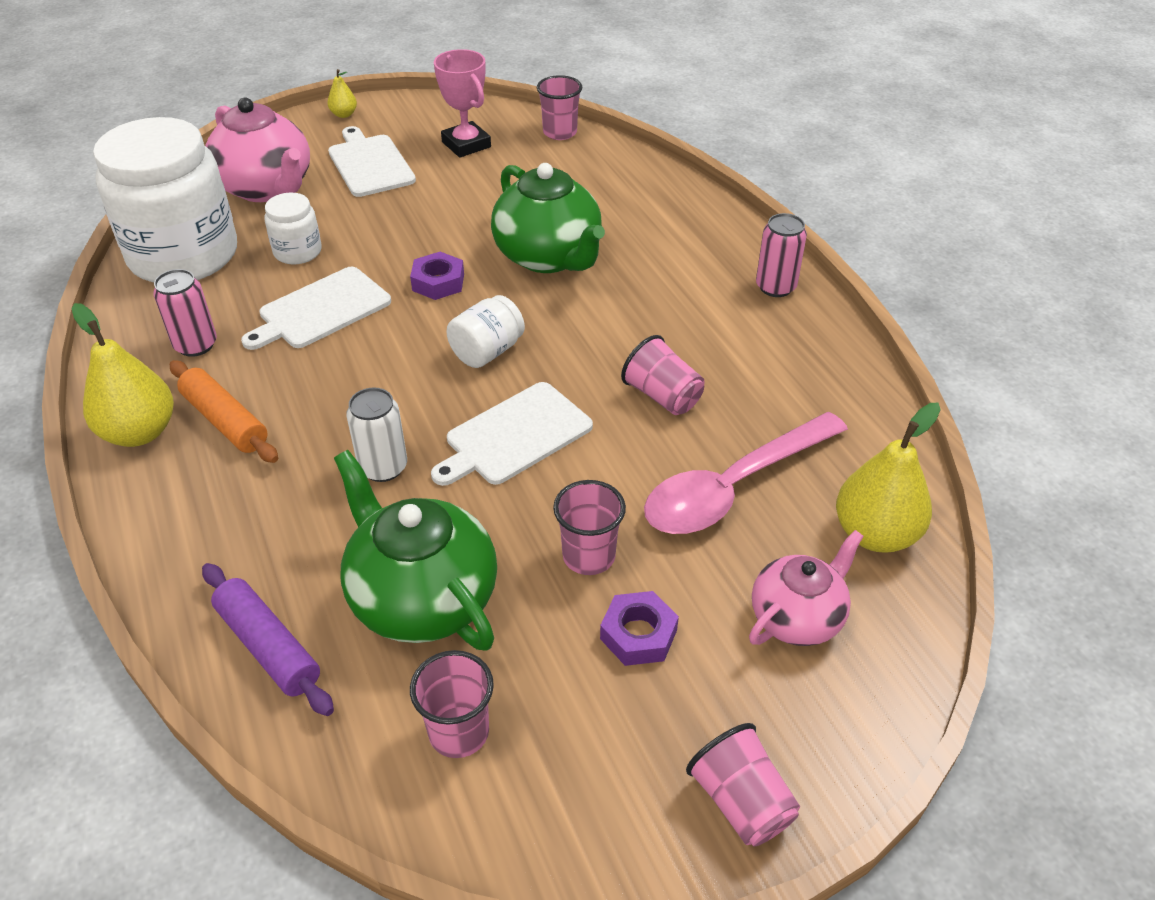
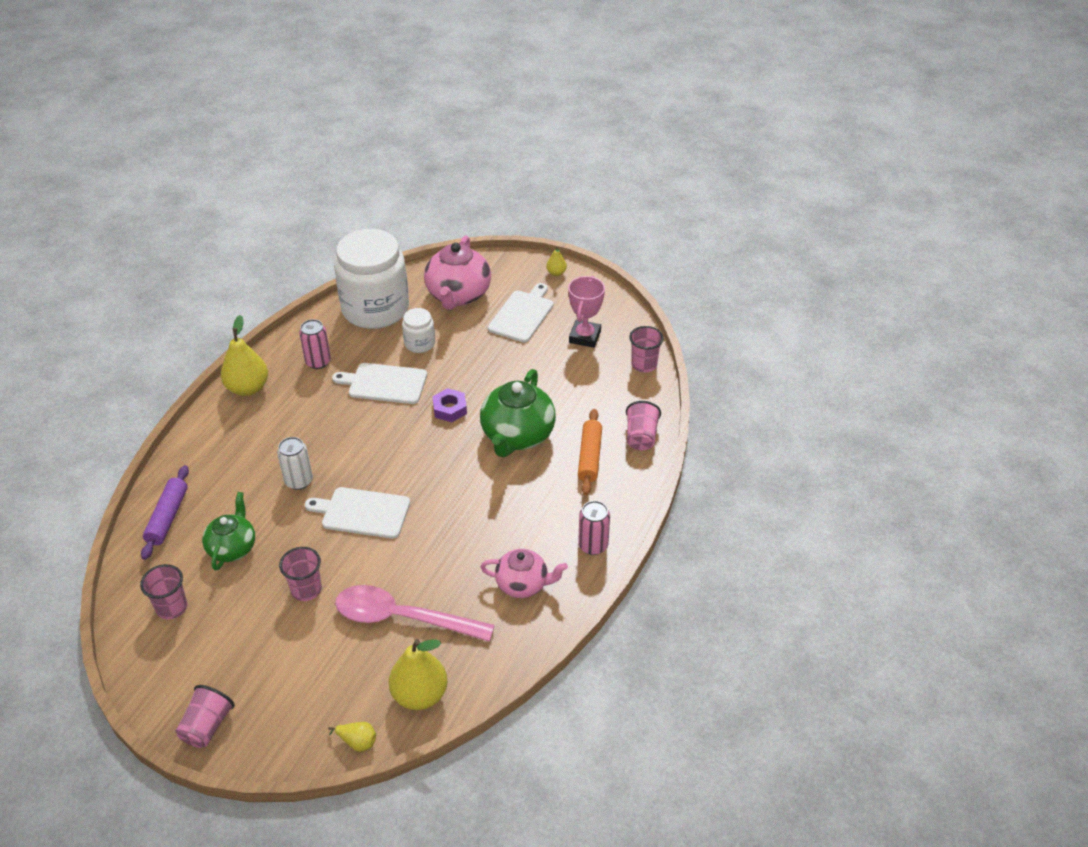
camera: 50 degrees right, 0 degrees up
(225, 421) = (279, 409): orange rolling pin -> orange rolling pin (589, 457)
(422, 598) = (232, 548): green teapot -> green teapot, size x0.63
(487, 351) = (414, 463): white jar -> none
(638, 634) = (273, 636): purple nut -> none
(662, 396) = (446, 551): pink cup -> pink cup (641, 437)
(797, 617) = (333, 691): pink teapot -> pink teapot (523, 584)
(906, 635) = (357, 742): none -> yellow pear

